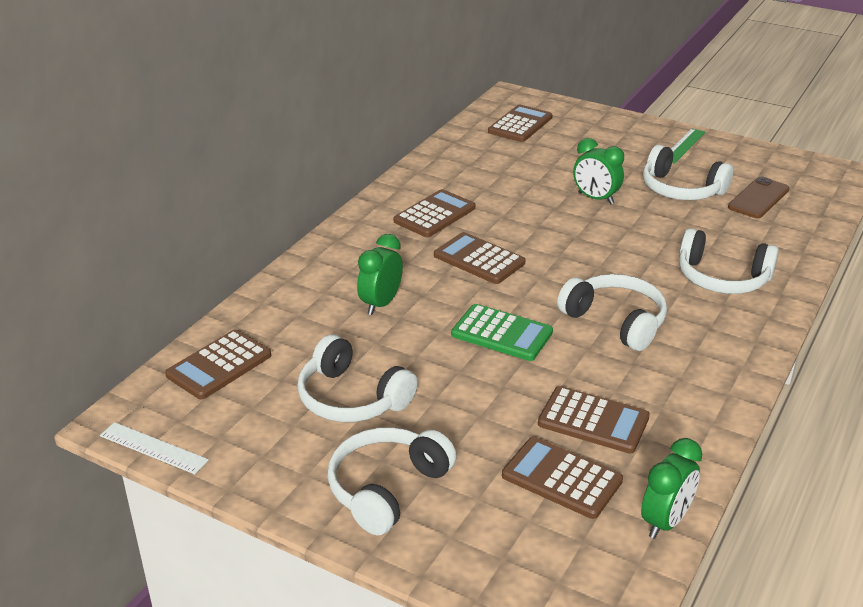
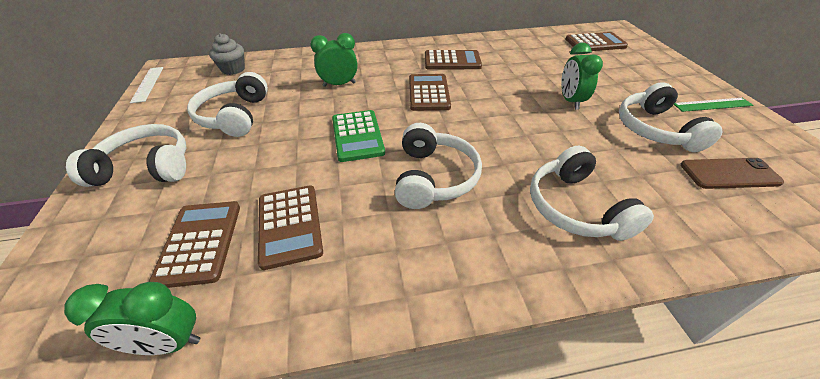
camera: 50 degrees right, 10 degrees up
(219, 365) = (233, 69): brown calculator -> grey cupcake

